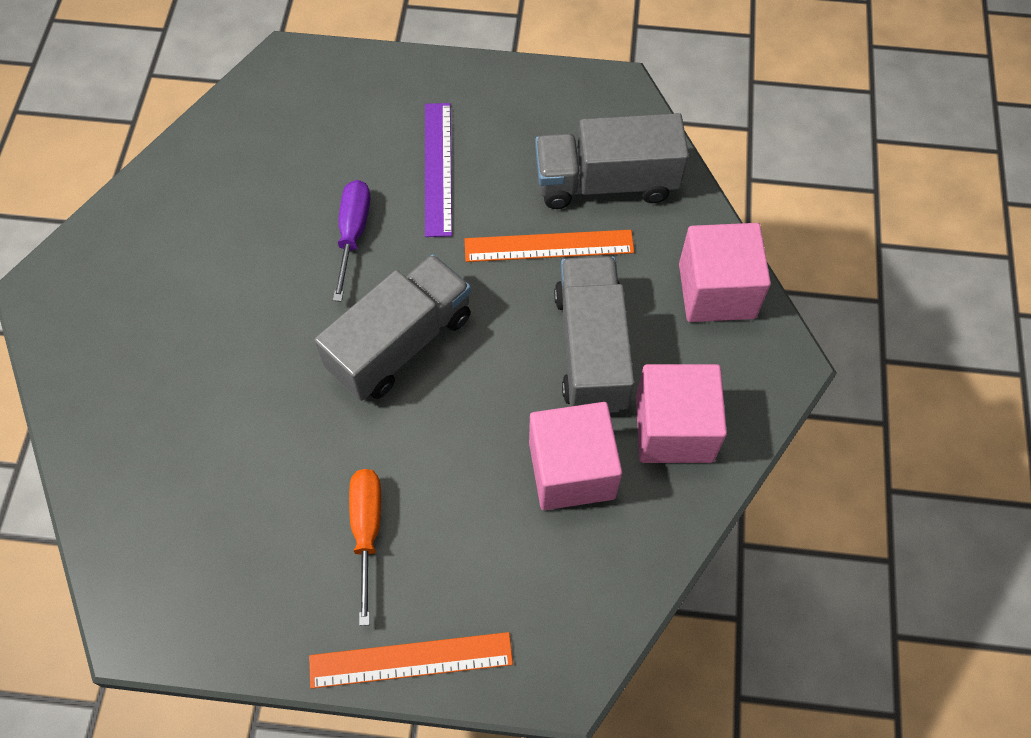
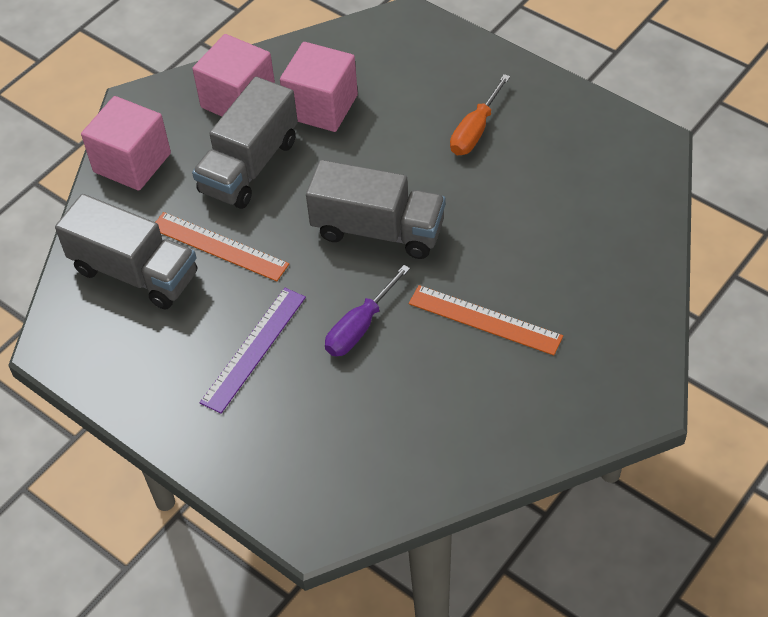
camera: 145 degrees left, 10 degrees down
(400, 343) = (378, 230): grey truck -> grey truck turned 150 degrees counterclockwise
(411, 659) = (489, 60): orange ruler -> orange ruler (484, 320)

